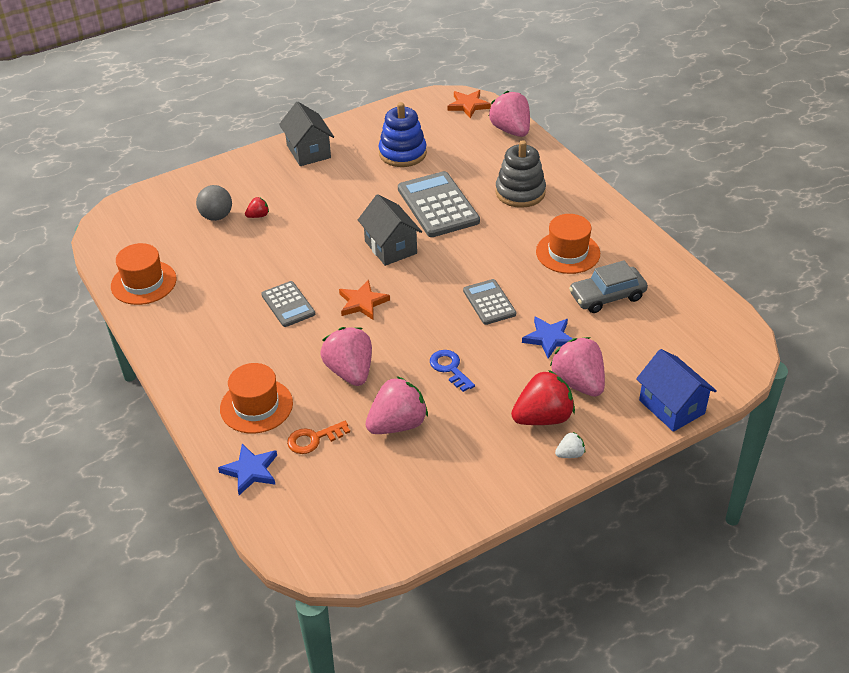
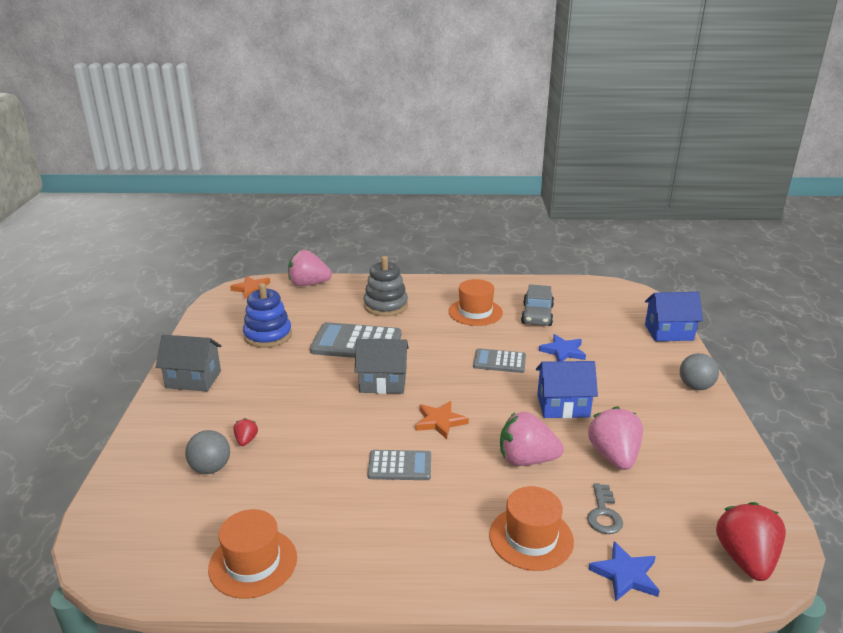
camera: 60 degrees left, 15 degrees down
(313, 439) = (603, 514): orange key -> grey key
(450, 368) = (563, 406): blue key -> blue house
(543, 417) = (649, 384): red strawberry -> red strawberry (745, 559)
(570, 454) = (695, 387): white strawberry -> grey ball
(578, 383) = (620, 357): pink strawberry -> none

